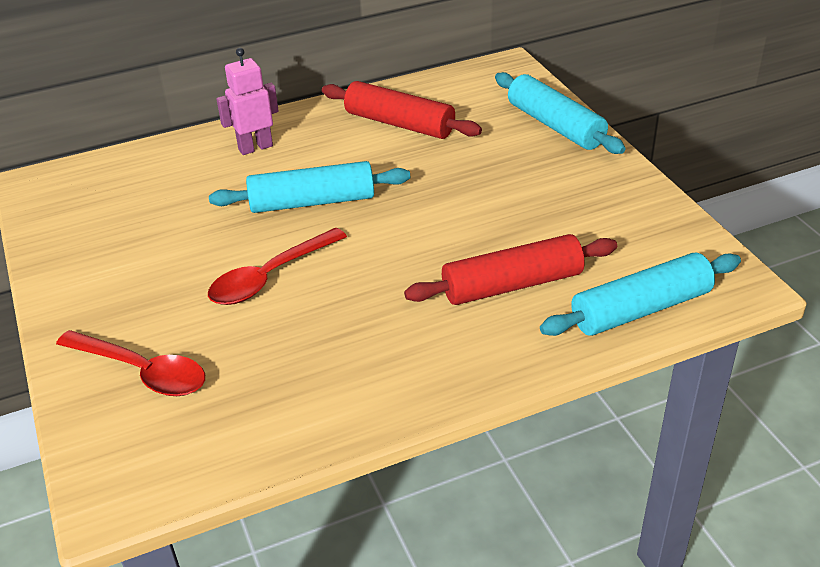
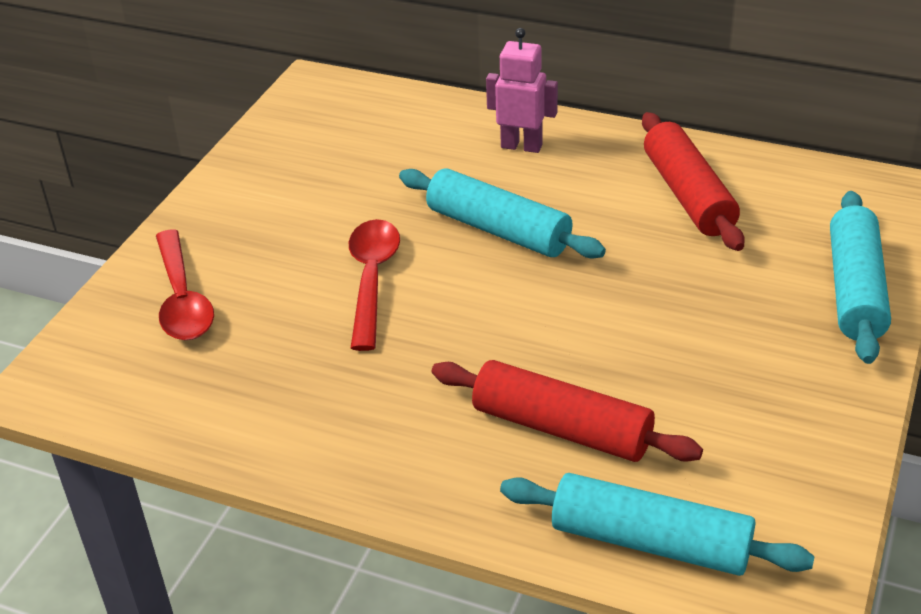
camera: 45 degrees right, 0 degrees up
(270, 277) = (372, 280): red spoon -> red spoon turned 90 degrees clockwise

